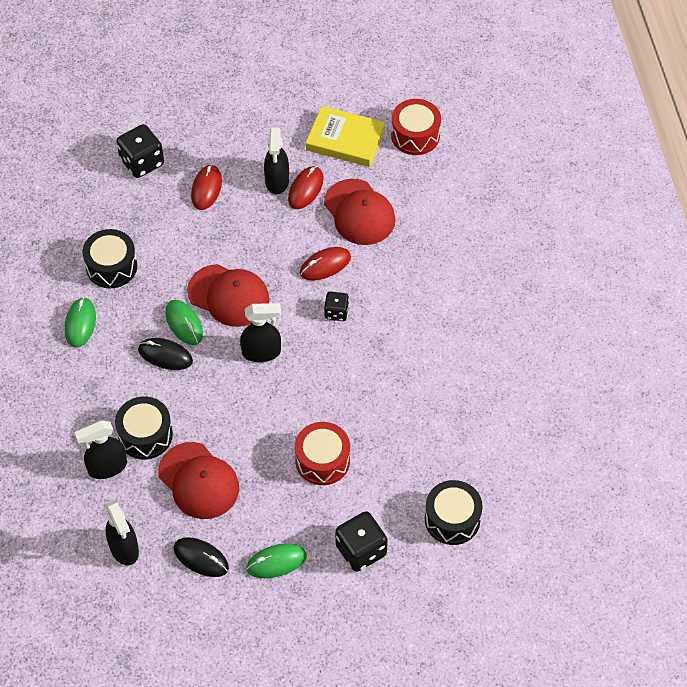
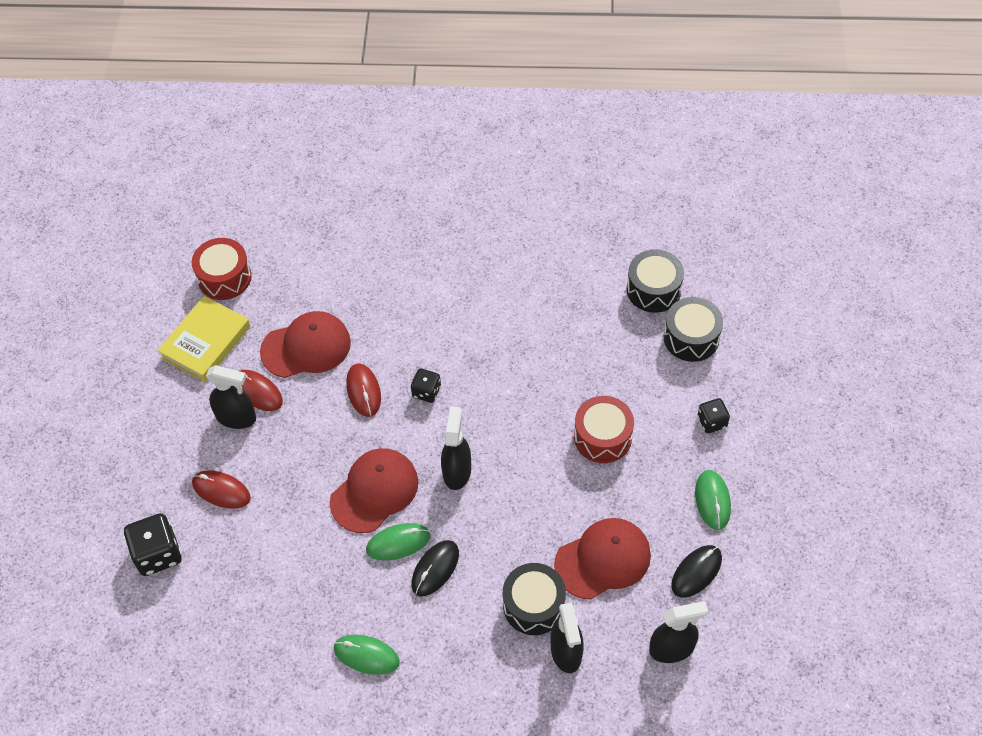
camera: 75 degrees left, 0 degrees up
(111, 267) = (297, 609): black drum -> black drum (653, 290)
(361, 550) = (712, 422): black dice -> black dice, size x0.59

